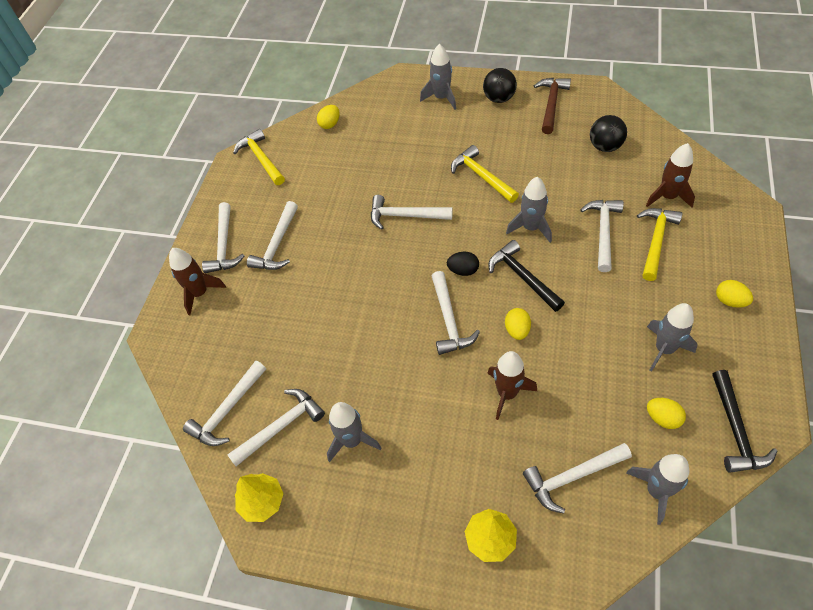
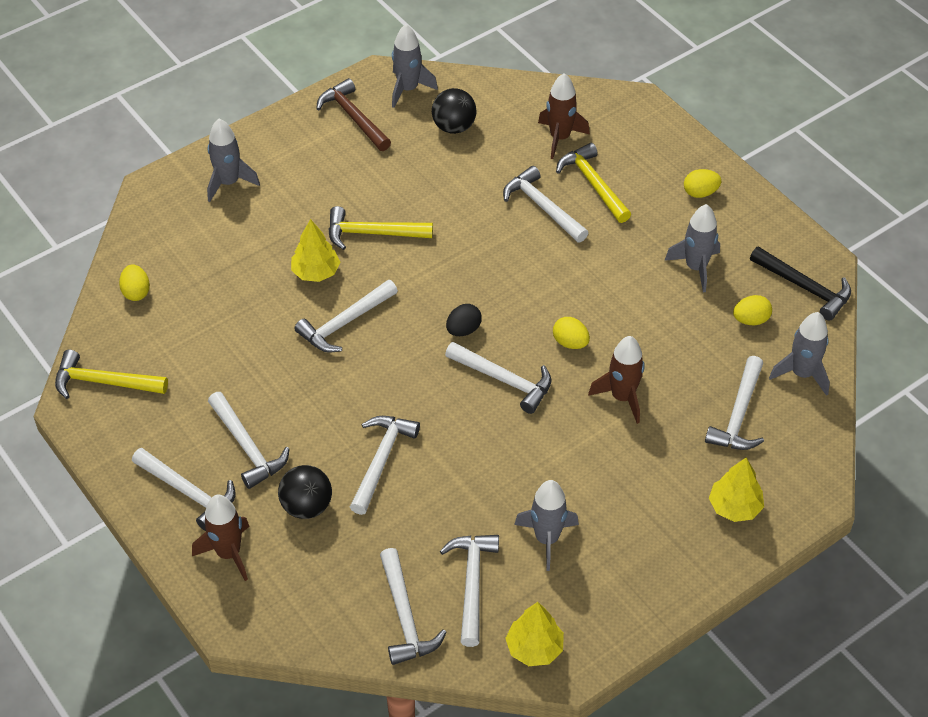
camera: 55 degrees left, 5 degrees down
(327, 309) = (381, 460): none -> white hammer
(425, 176) = (316, 272): none -> yellow tree
(499, 98) = (292, 144): black ball -> black ball (306, 506)
(522, 277) = (521, 296): black hammer -> none
(531, 228) = (477, 248): grey rocket -> grey rocket (408, 89)

